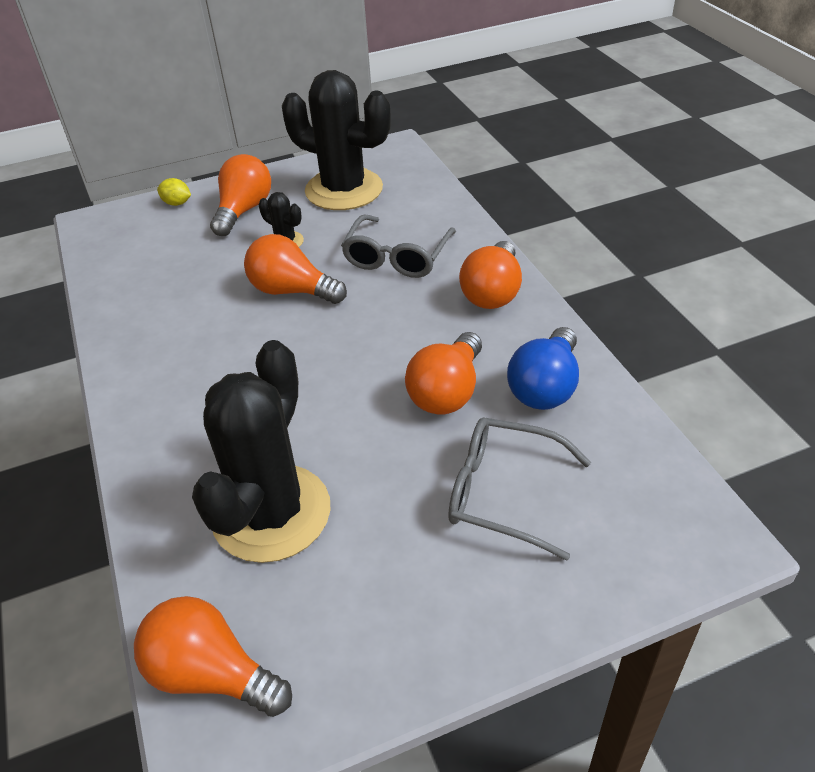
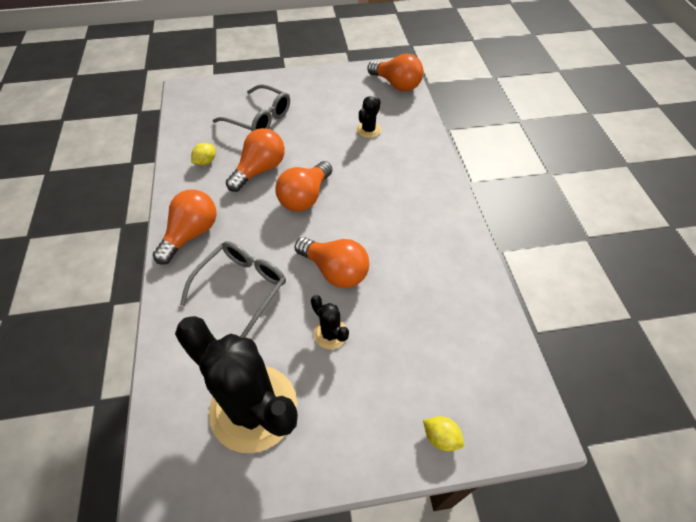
camera: 170 degrees left, 10 degrees up
(244, 210) = (366, 399): orange light bulb -> orange light bulb (305, 197)
(271, 513) = (368, 130): black cactus -> black cactus, size x0.43
(545, 387) = (206, 162): blue light bulb -> yellow lemon

